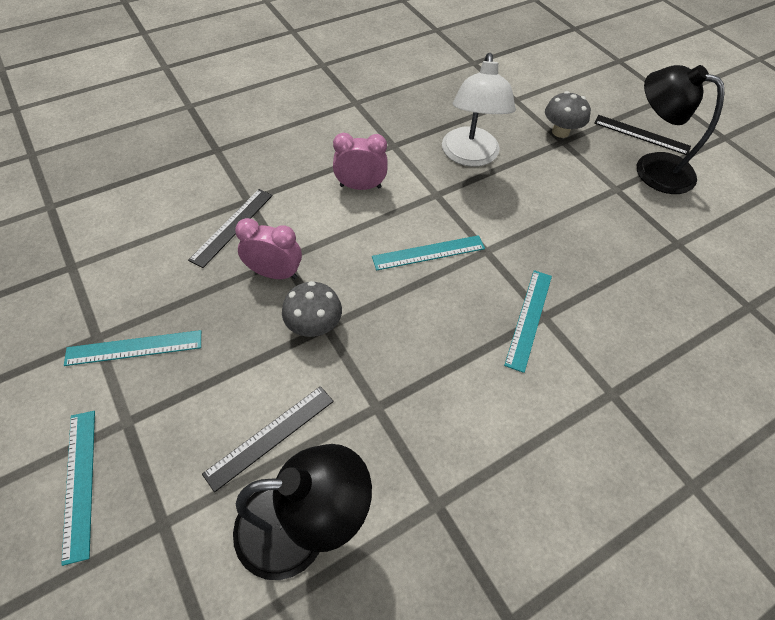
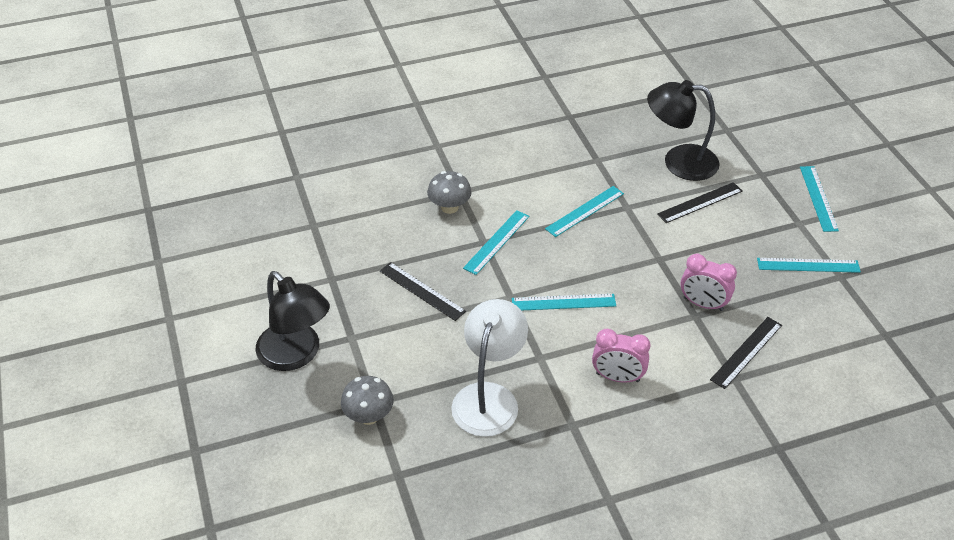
camera: 165 degrees left, 10 degrees down
(314, 325) = (669, 261): grey mushroom -> grey mushroom (449, 207)
(433, 389) = (584, 211): none -> turquoise ruler
(641, 135) = (275, 398): black ruler -> black ruler (422, 291)

